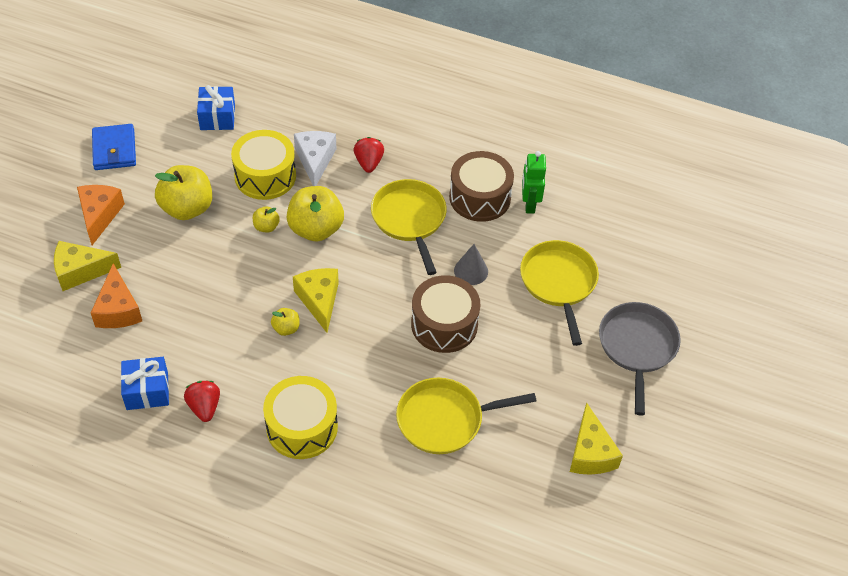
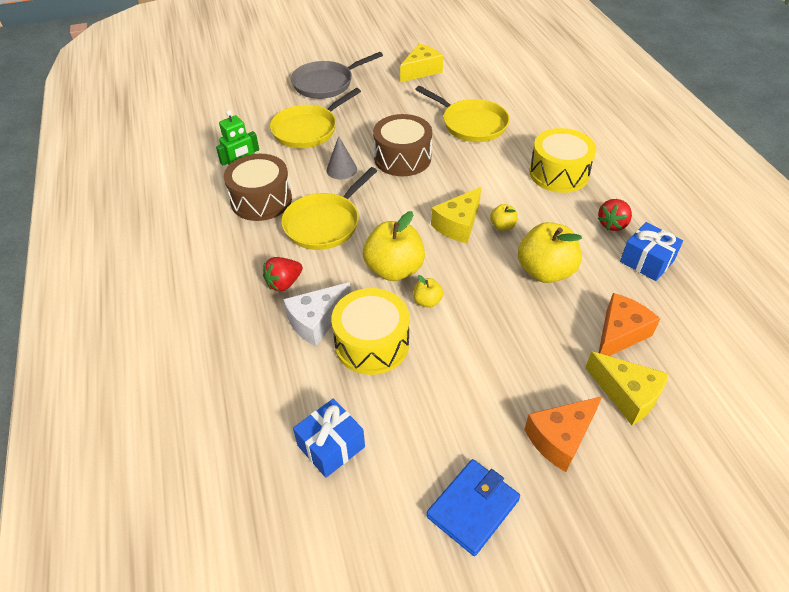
camera: 125 degrees left, 5 degrees down
(187, 208) = (471, 373): yellow apple -> yellow apple (545, 271)

